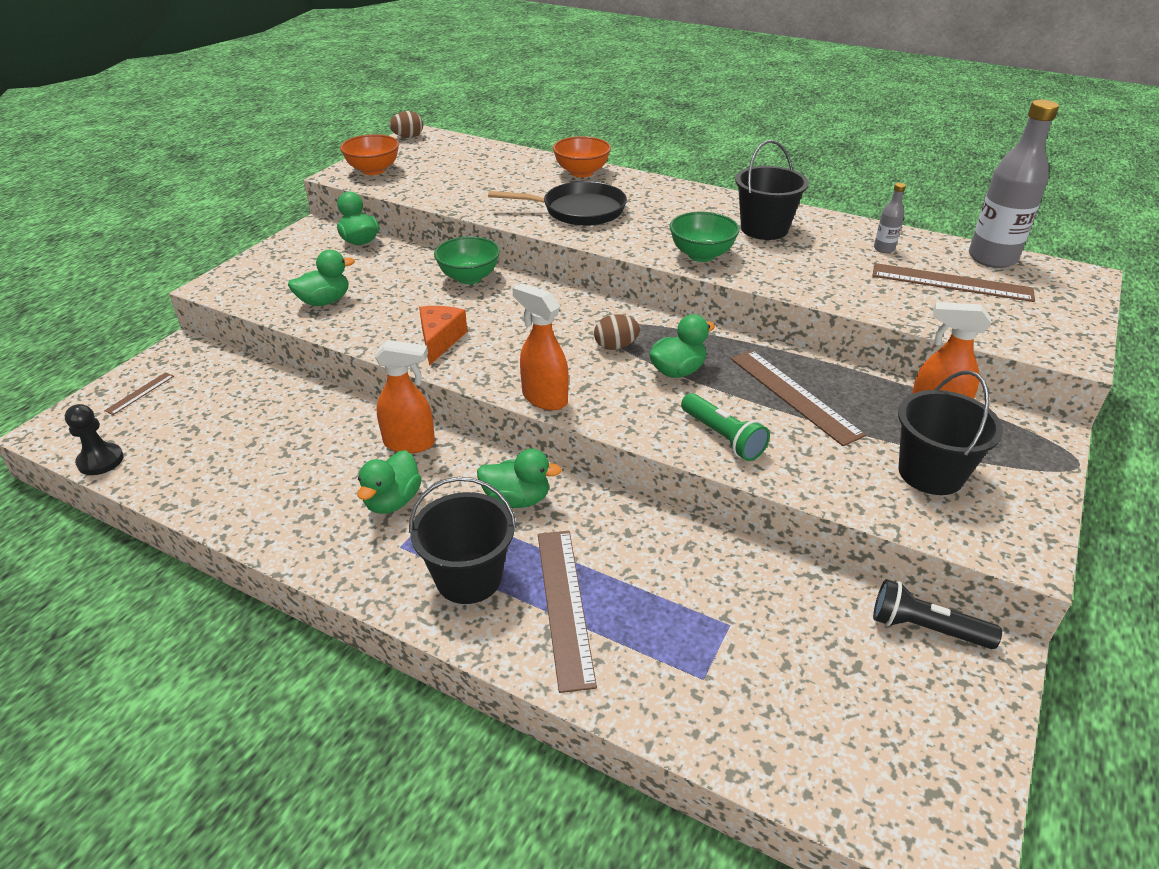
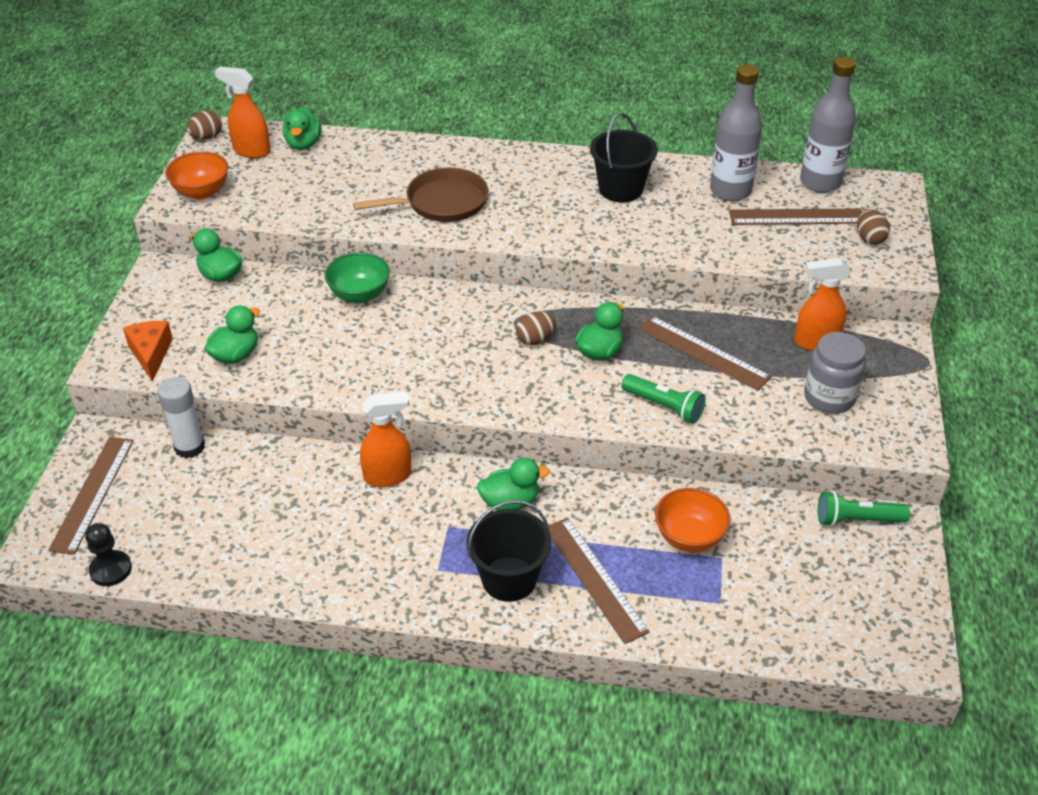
camera: 20 degrees left, 5 degrees up
(140, 393) = (93, 493): brown ruler -> brown ruler, size x2.05
(250, 375) = (189, 447): none -> white glue stick
(392, 501) = (407, 533): green duck -> green duck (303, 144)
(440, 340) = (375, 371): orange cheese -> orange cheese (151, 354)
(544, 398) = (501, 407): orange spray bottle -> orange spray bottle (251, 151)
(578, 211) = (441, 203): black pan -> brown pan
(581, 172) = (417, 152): orange bowl -> orange bowl (689, 537)
(701, 255) = (580, 232): green bowl -> none
(884, 249) = (730, 191): grey bottle -> grey bottle, size x2.23
(925, 628) = (857, 520): black flashlight -> green flashlight
(930, 473) = (829, 397): black bucket -> grey jar
(1035, 316) = (869, 238): none -> brown egg

